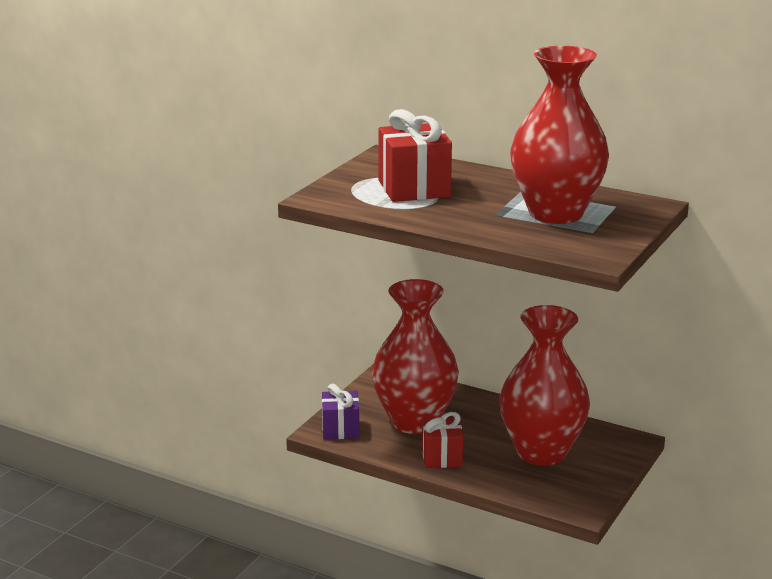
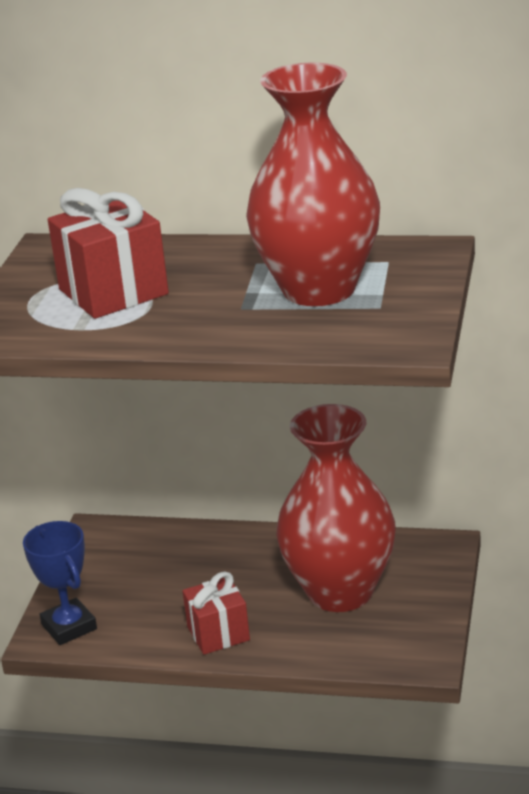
camera: 15 degrees left, 5 degrees up
(340, 429) = (69, 627): purple gift -> blue trophy
(414, 421) = (161, 589): red vase -> none

